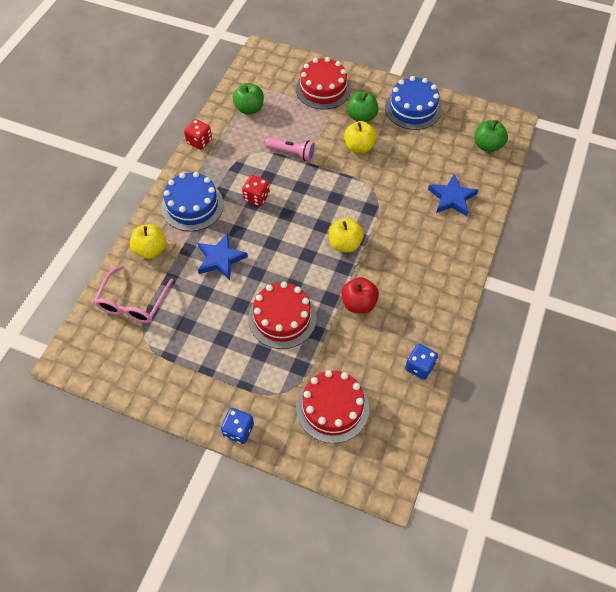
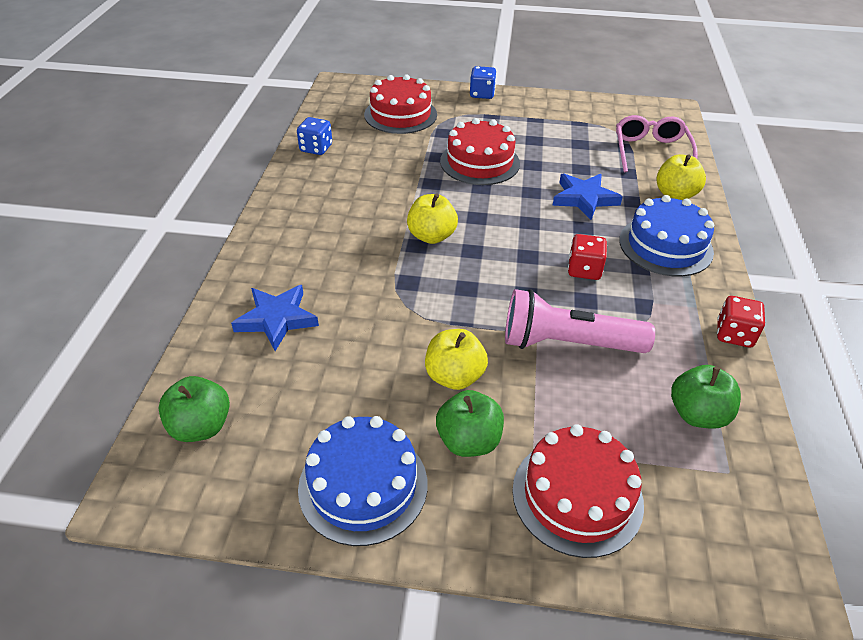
camera: 165 degrees right, 15 degrees down
(292, 153) = (567, 343): pink flashlight -> pink flashlight, size x1.60
(358, 303) = (395, 184): red apple -> none

